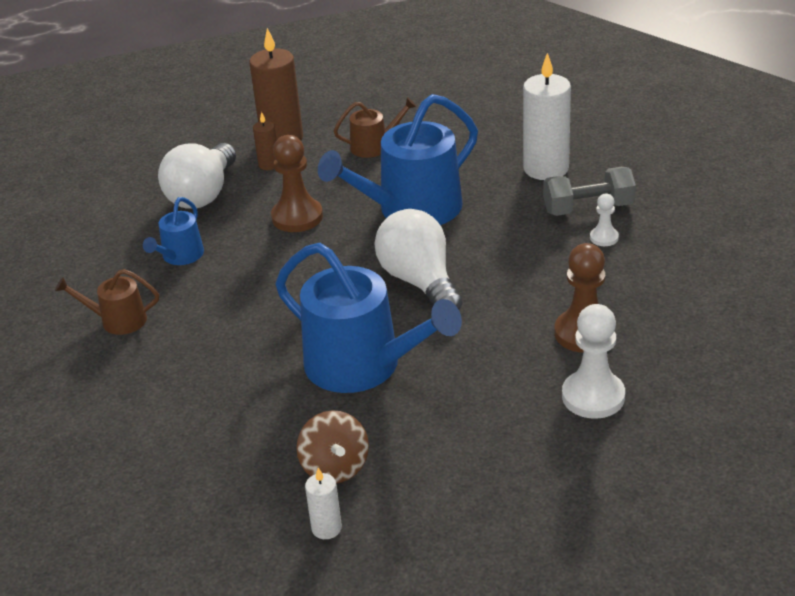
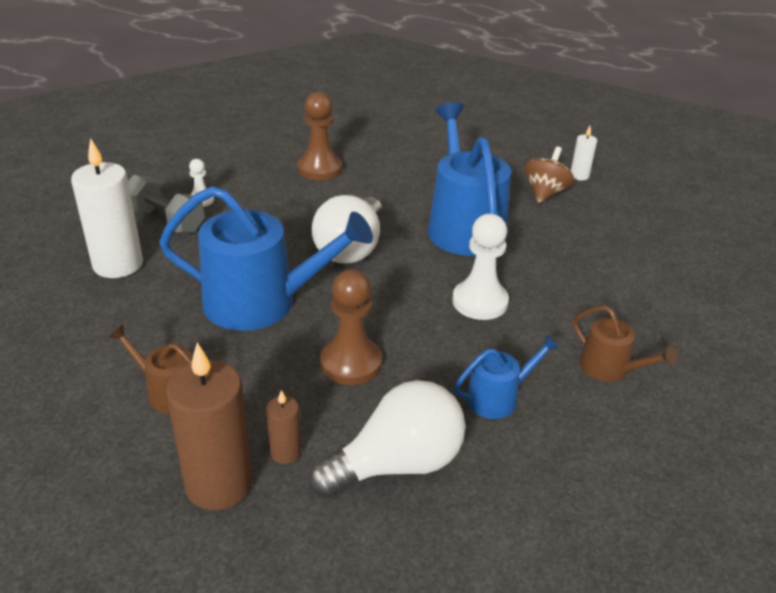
camera: 140 degrees left, 0 degrees up
(593, 397) = (370, 147): white pawn -> white pawn (480, 302)

